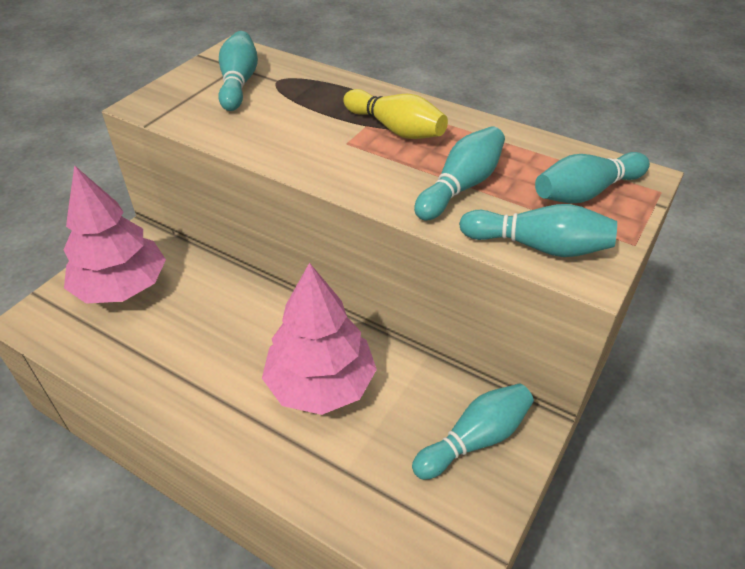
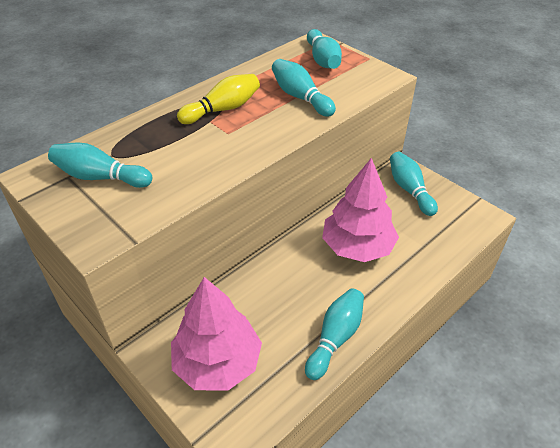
camera: 75 degrees left, 0 degrees up
(538, 246) = (363, 84): turquoise bowling pin -> turquoise bowling pin (335, 338)

